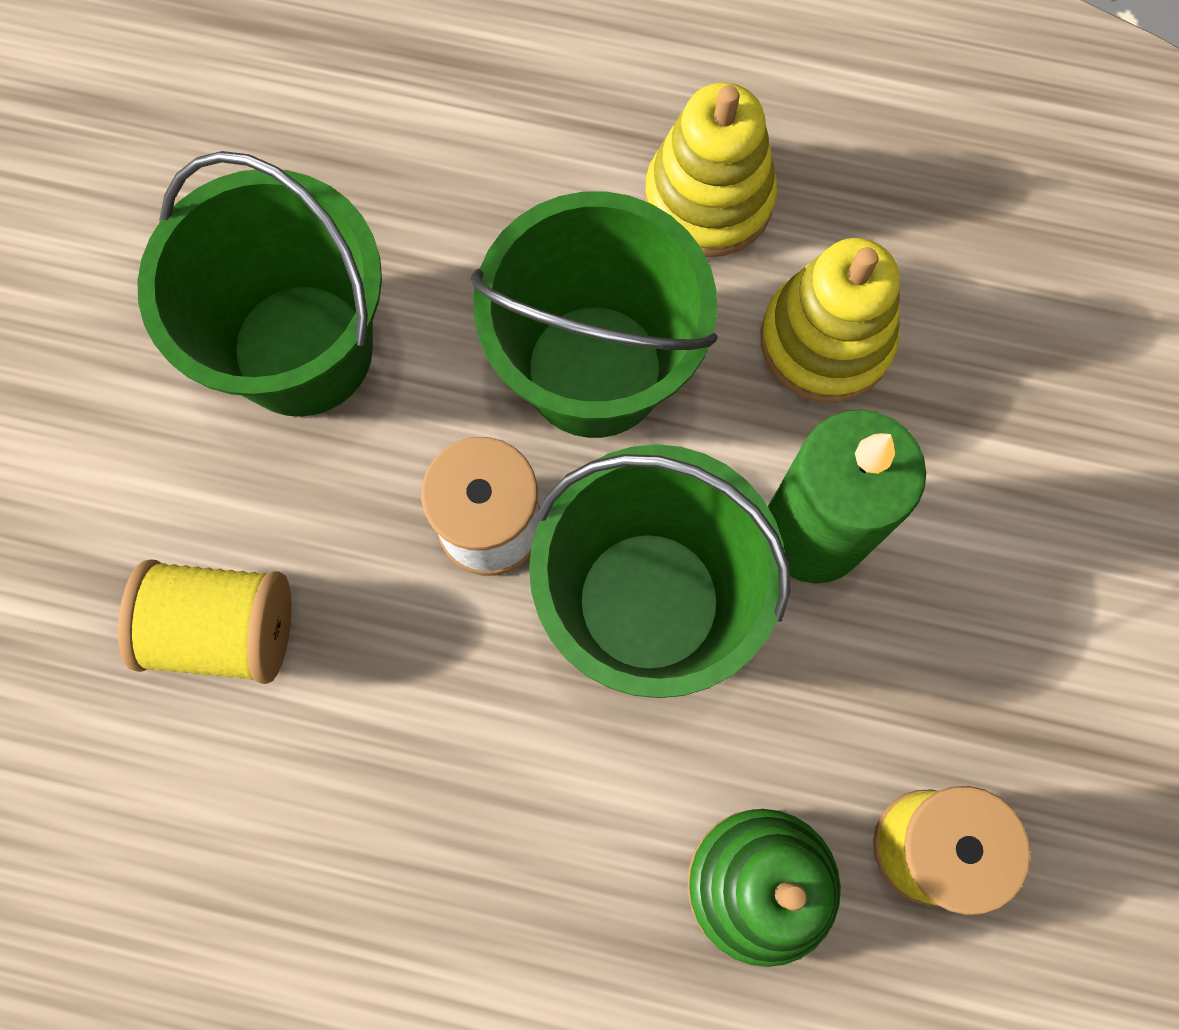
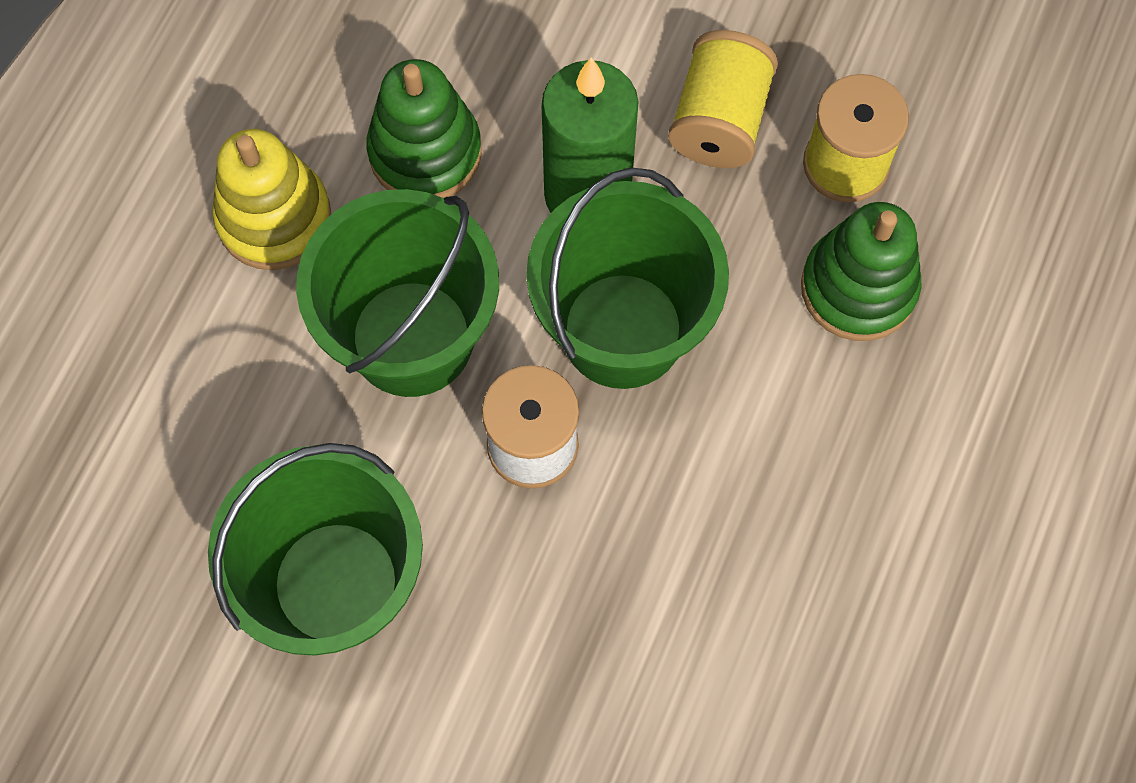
camera: 80 degrees left, 5 degrees down
(223, 629) = (584, 684): yellow spool -> yellow spool (719, 120)
(826, 340) = (425, 152): yellow stacking toy -> green stacking toy

